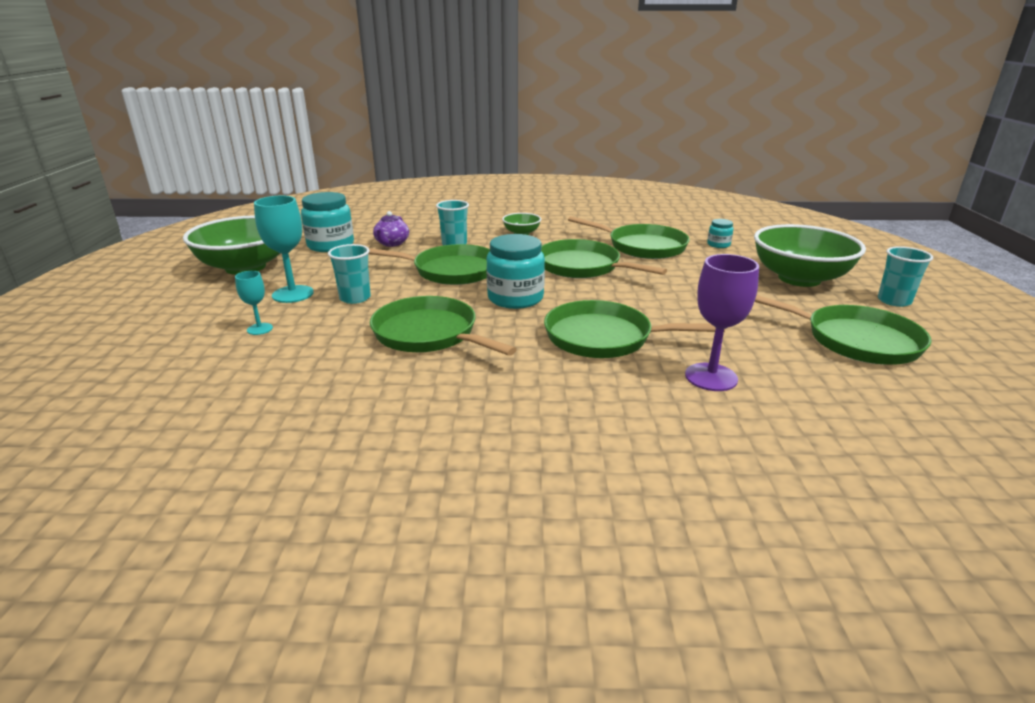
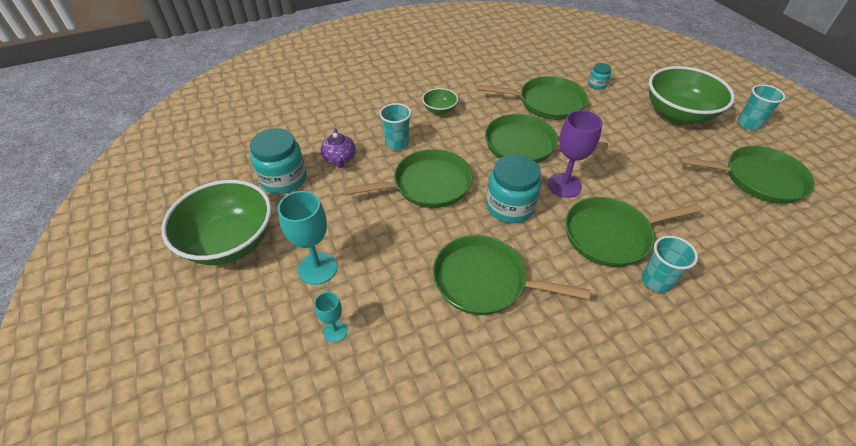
camera: 25 degrees left, 20 degrees up
(355, 298) = (380, 253): turquoise cup -> turquoise cup (656, 281)
(711, 377) = (709, 255): purple goblet -> purple goblet (564, 185)

